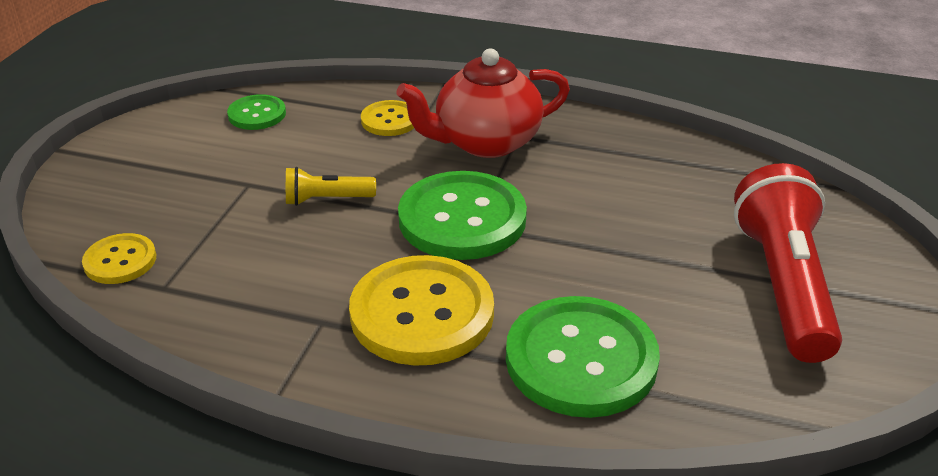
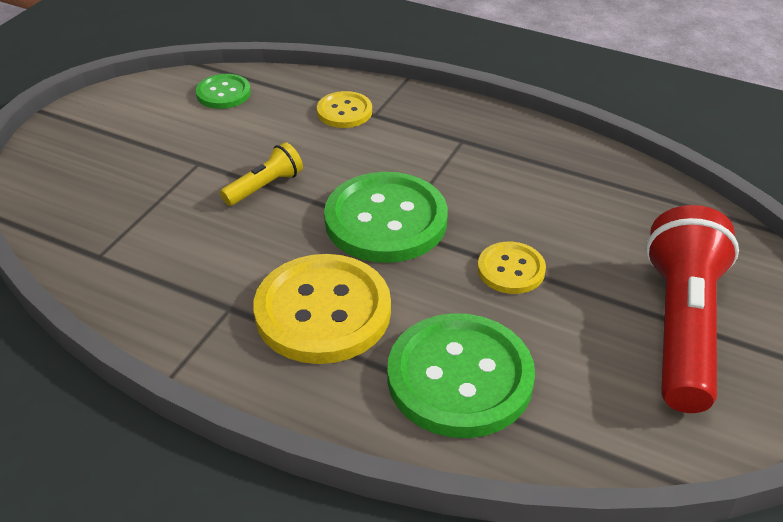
camera: 10 degrees right, 5 degrees up
(120, 261) = (67, 226): yellow button -> yellow button (511, 270)
(326, 199) = (265, 186): yellow flashlight -> yellow flashlight turned 135 degrees clockwise
(486, 142) = (429, 143): red teapot -> none

